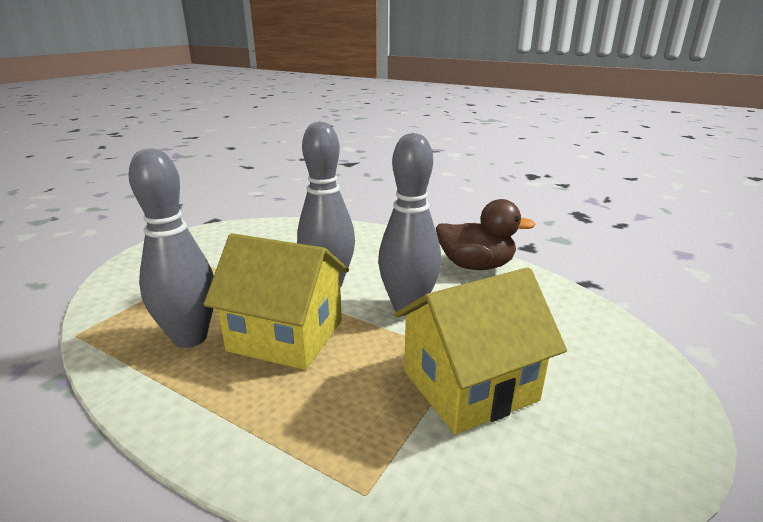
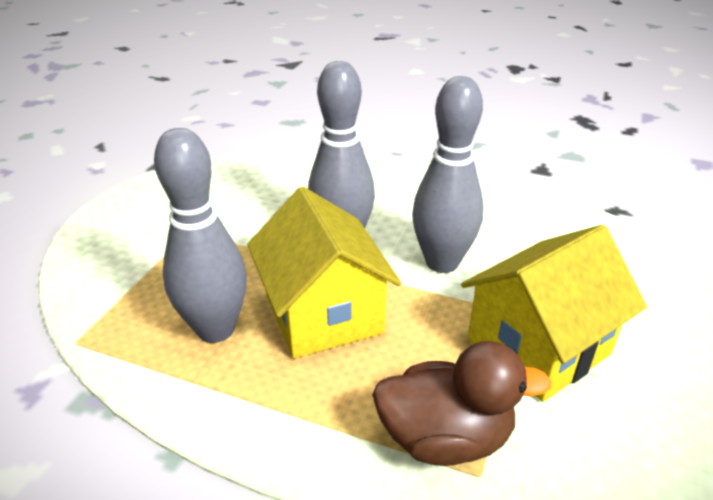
camera: 10 degrees left, 10 degrees up
(286, 335) = (323, 313): yellow house -> yellow house turned 60 degrees clockwise
(476, 266) = (495, 200): brown duck -> brown duck (445, 438)

